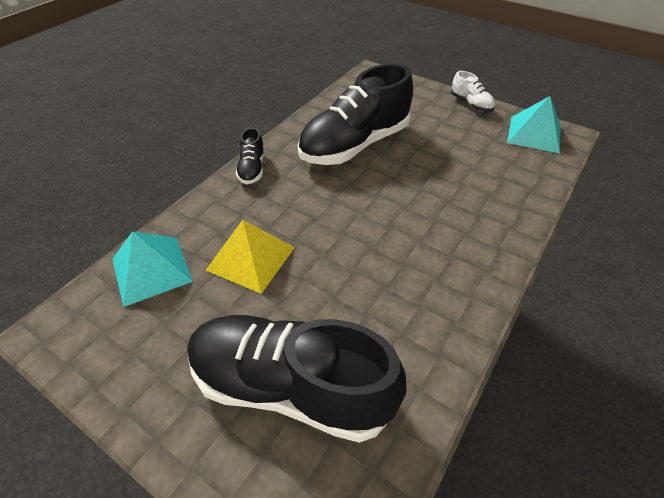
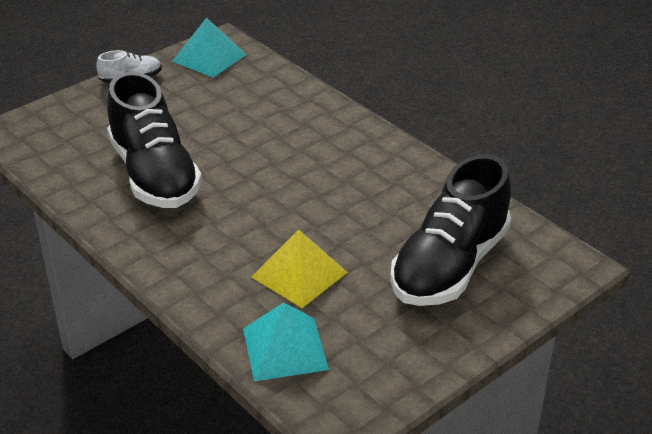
camera: 75 degrees left, 10 degrees down
(252, 169) = (152, 259): black shoe -> none

